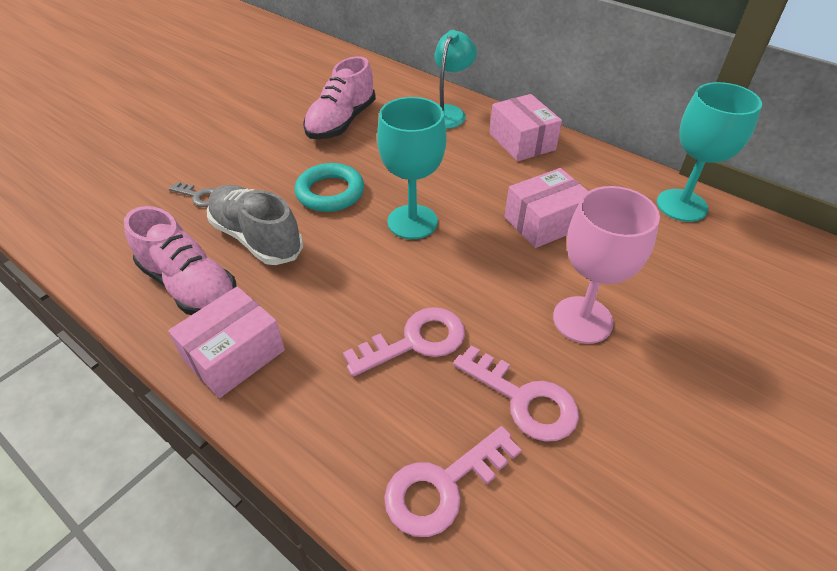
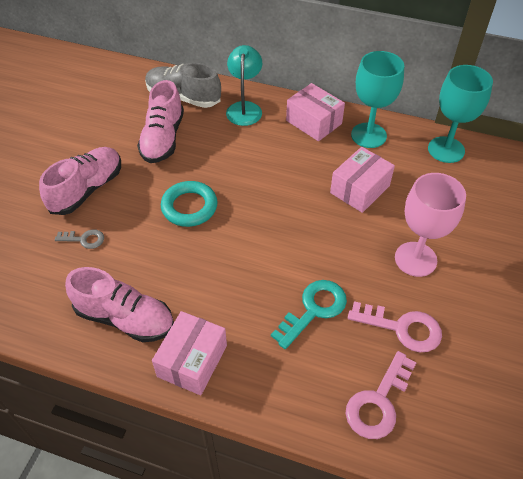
camera: 20 degrees left, 5 degrees up
(233, 151) = (87, 189): none -> pink shoe
(256, 238) = (154, 263): grey shoe -> grey shoe (183, 97)
(412, 222) = (265, 215): turquoise goblet -> turquoise goblet (368, 135)
(415, 341) = (314, 309): pink key -> turquoise key

